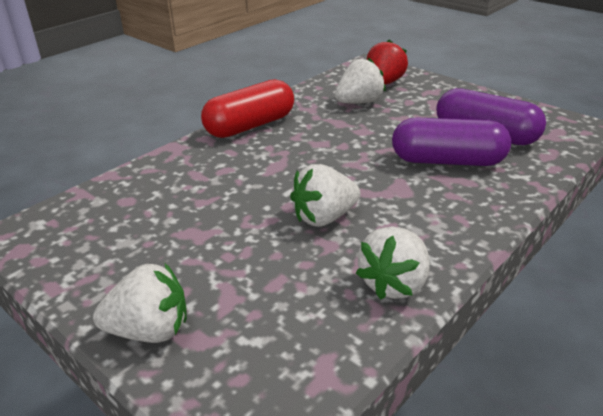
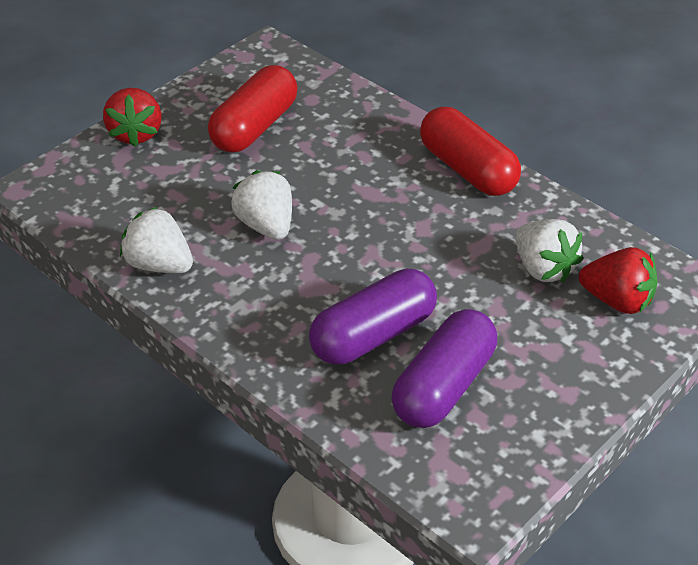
camera: 90 degrees right, 10 degrees up
(150, 331) = (136, 133): white strawberry -> red strawberry
(164, 233) = (254, 127): none -> red capsule
(447, 161) = (373, 335): purple capsule -> purple capsule turned 45 degrees clockwise

